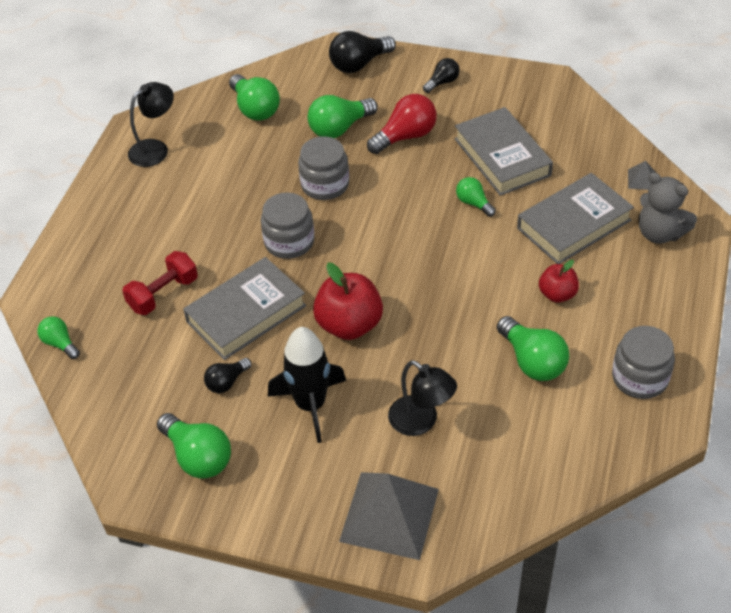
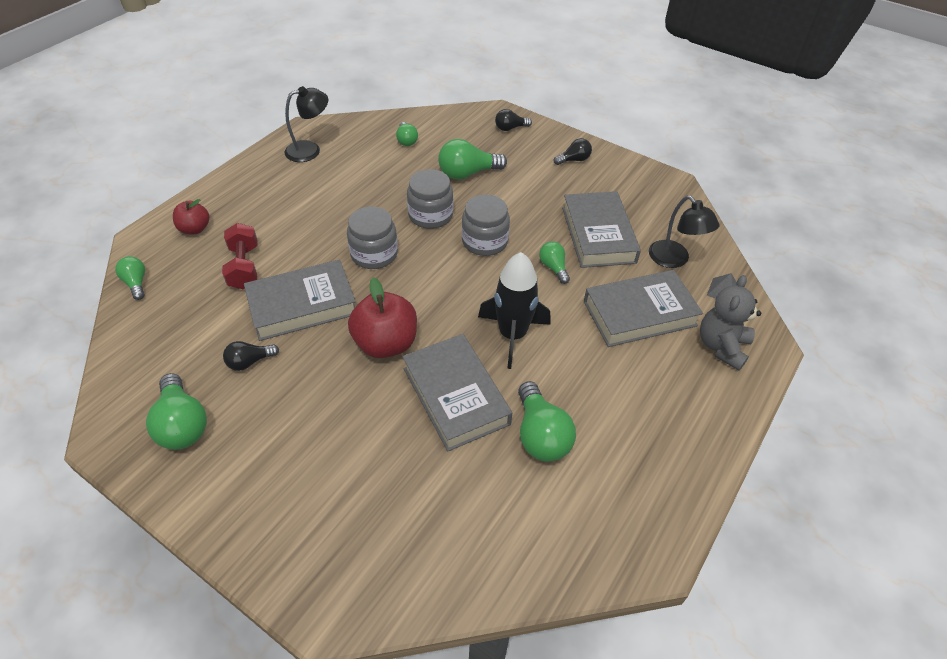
camera: 15 degrees right, 0 degrees up
(163, 294) = (244, 267): red dumbbell -> red dumbbell turned 75 degrees counterclockwise
(255, 109) = (406, 140): green light bulb -> green light bulb, size x0.58
(311, 405) = (310, 408): black rocket -> black rocket (512, 335)
(359, 64) = (510, 128): black light bulb -> black light bulb, size x0.58
(389, 514) = (321, 550): grey pyramid -> none
(405, 136) = (520, 195): red light bulb -> none
(421, 422) = (402, 461): black lamp -> black lamp (674, 260)
(440, 351) = (455, 396): none -> grey book
(557, 294) = (595, 375): red apple -> red apple (195, 229)
(640, 378) = (644, 489): grey jar -> grey jar (484, 241)
(659, 233) = (721, 346): grey teddy bear -> grey teddy bear turned 60 degrees clockwise

